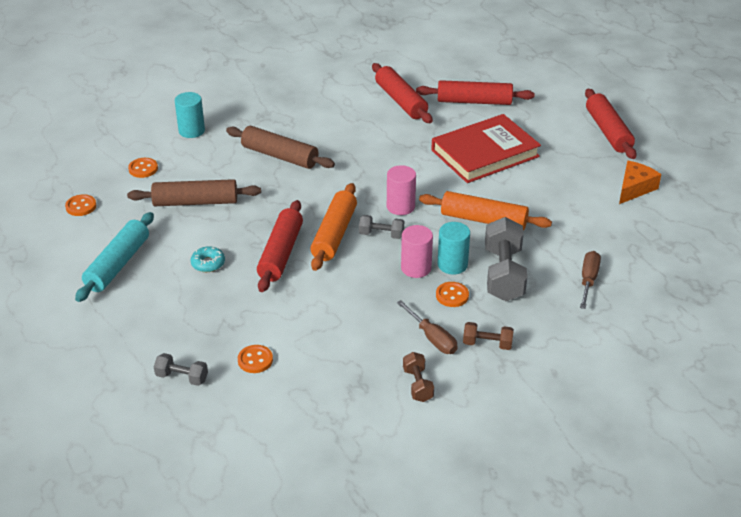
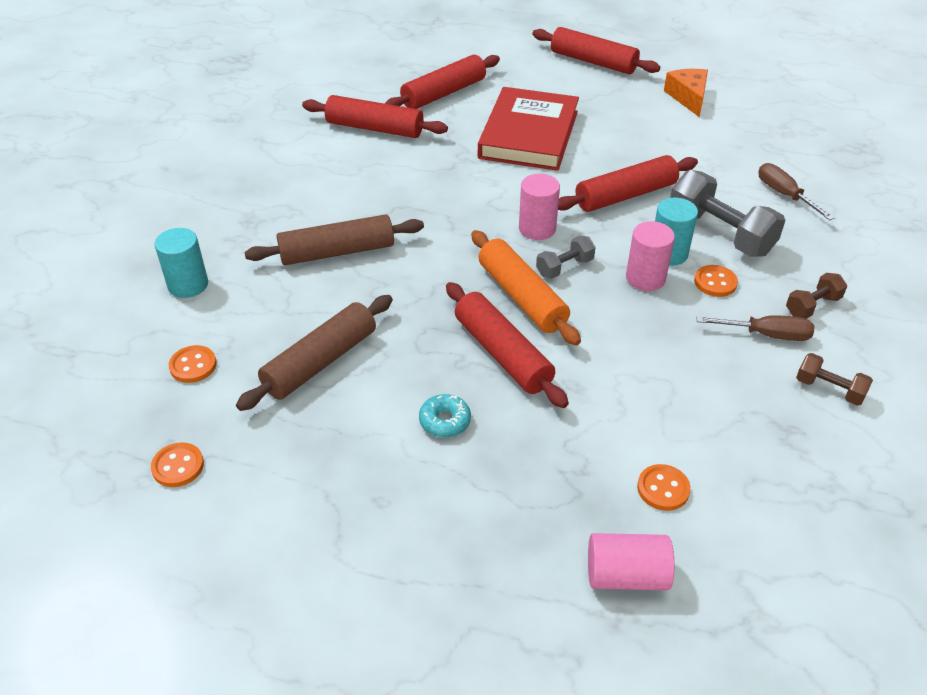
camera: 45 degrees left, 5 degrees up
(118, 264) = (341, 503): turquoise rolling pin -> none
(182, 377) = (626, 575): grey dumbbell -> pink cylinder
(483, 220) = (625, 195): orange rolling pin -> red rolling pin

